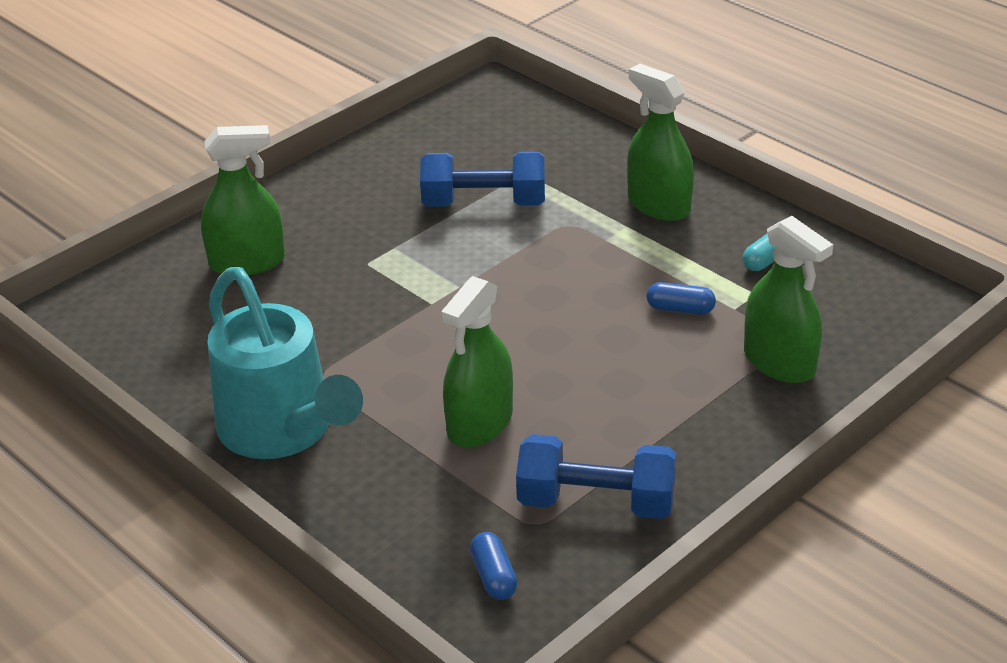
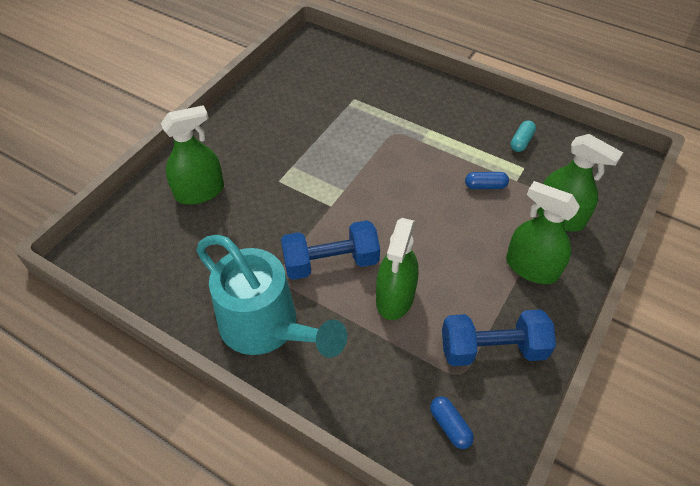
camera: 15 degrees left, 15 degrees up
(484, 203) = (337, 125): blue dumbbell -> blue dumbbell (331, 262)
(658, 205) = (443, 111): green spray bottle -> green spray bottle (531, 267)

